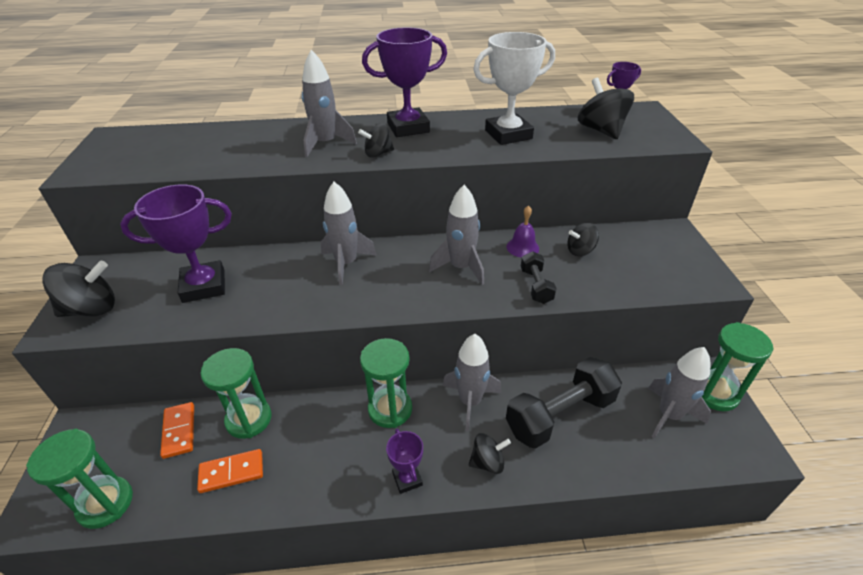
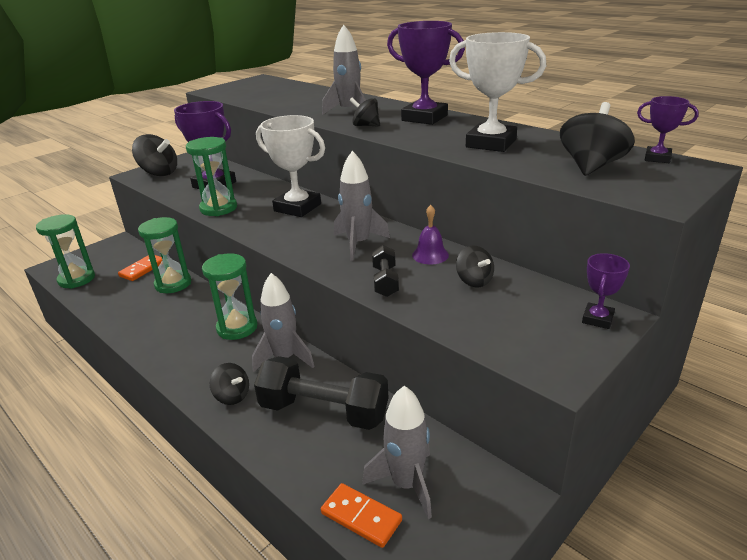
camera: 50 degrees right, 10 degrees down
(231, 472) = (128, 302): orange domino -> orange domino (361, 517)
(346, 264) = (297, 207): grey rocket -> white trophy
(407, 479) = (182, 367): purple trophy -> purple trophy (597, 319)
(536, 286) = (385, 281): black dumbbell -> black dumbbell turned 45 degrees counterclockwise
(580, 251) = (474, 281): black spinning top -> black spinning top turned 150 degrees counterclockwise
(715, 393) = (484, 509): green hourglass -> green hourglass (218, 208)

